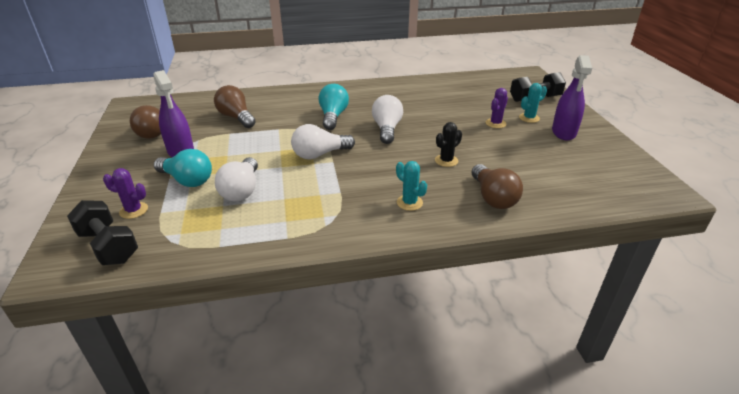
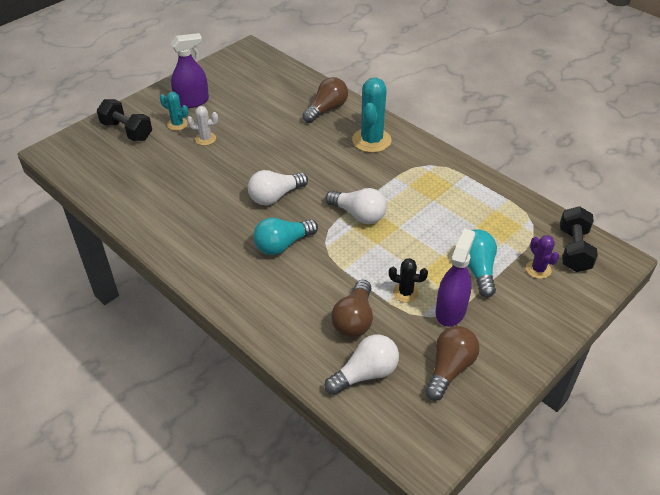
camera: 125 degrees left, 10 degrees up
(241, 190) = (451, 228): white light bulb -> white light bulb (365, 374)
(409, 203) = (371, 140): turquoise cactus -> turquoise cactus, size x1.85
(446, 161) = (298, 144): black cactus -> black cactus (405, 292)
(495, 123) = (205, 139): purple cactus -> white cactus

